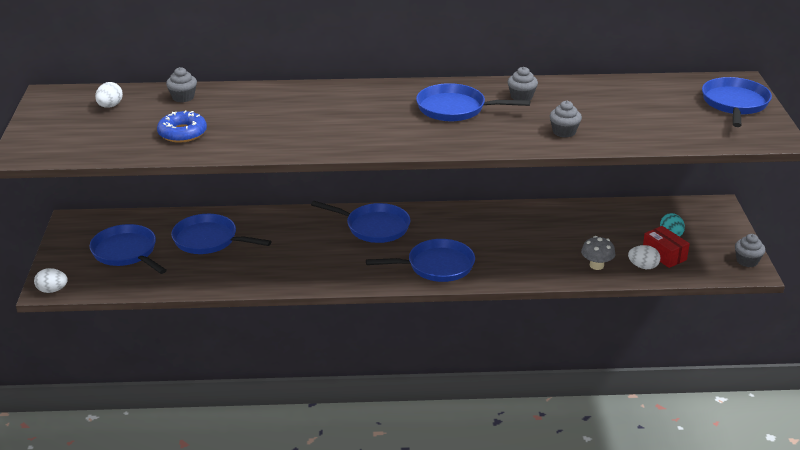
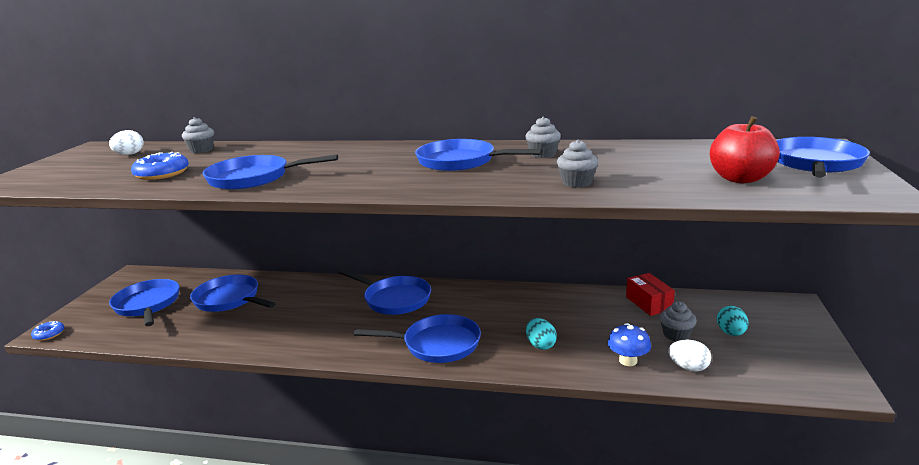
camera: 15 degrees right, 10 degrees down
(52, 290) = (49, 334): white egg -> blue donut
(282, 136) = (253, 178): none -> blue pan
(523, 259) = (540, 345): none -> turquoise egg
(596, 265) = (628, 361): grey mushroom -> blue mushroom
(664, 255) = (719, 355): red box -> red box (649, 303)
(683, 123) = (740, 179): none -> red apple
(747, 261) = (835, 373): grey cupcake -> grey cupcake (676, 335)

